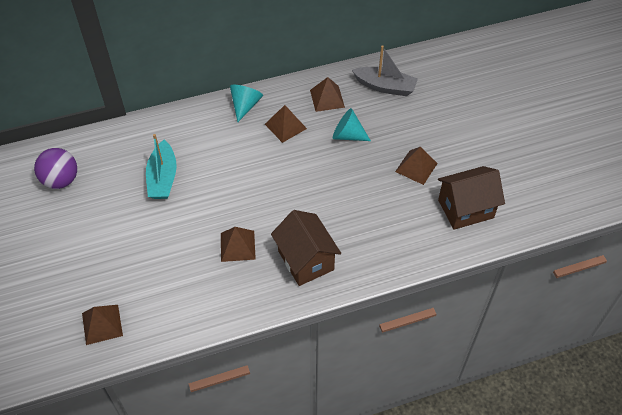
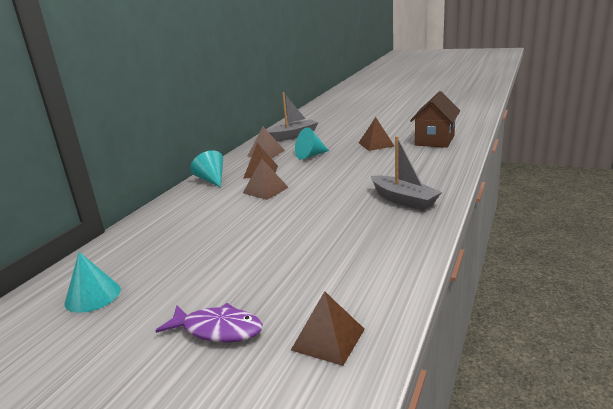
camera: 45 degrees left, 30 degrees down
(61, 180) = (93, 295): purple ball -> turquoise cone
(75, 267) = (218, 329): none -> purple fish
(163, 178) = (208, 235): turquoise boat -> none
(237, 246) = (344, 223): brown pyramid -> brown pyramid (265, 190)
(305, 260) = (403, 200): brown house -> grey boat

